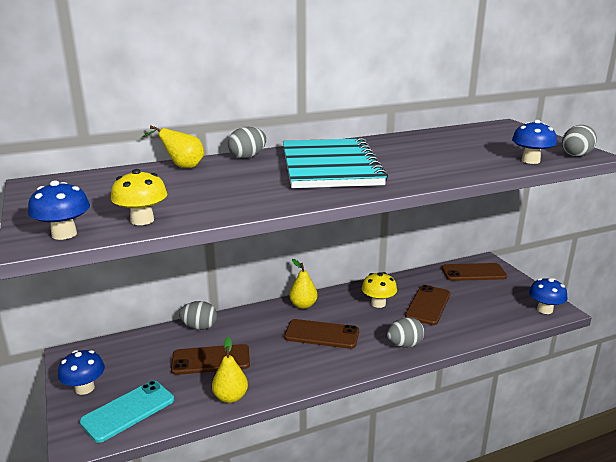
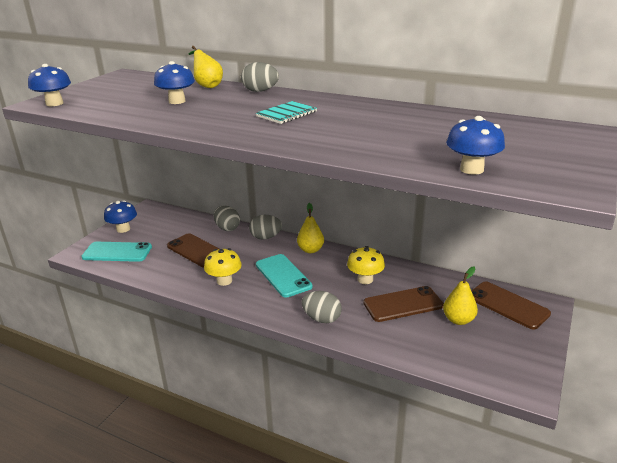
camera: 50 degrees right, 5 degrees up
(142, 220) = (97, 109): yellow mushroom -> yellow mushroom (224, 281)
(230, 397) = (166, 277): yellow pear -> yellow pear (458, 320)
(321, 334) = (283, 275): brown phone -> turquoise phone
(330, 166) = (286, 114): turquoise notebook -> turquoise notebook, size x0.41
(545, 310) = (512, 378): blue mushroom -> blue mushroom (177, 101)
(576, 155) = (551, 184): grey egg -> grey egg (266, 237)

